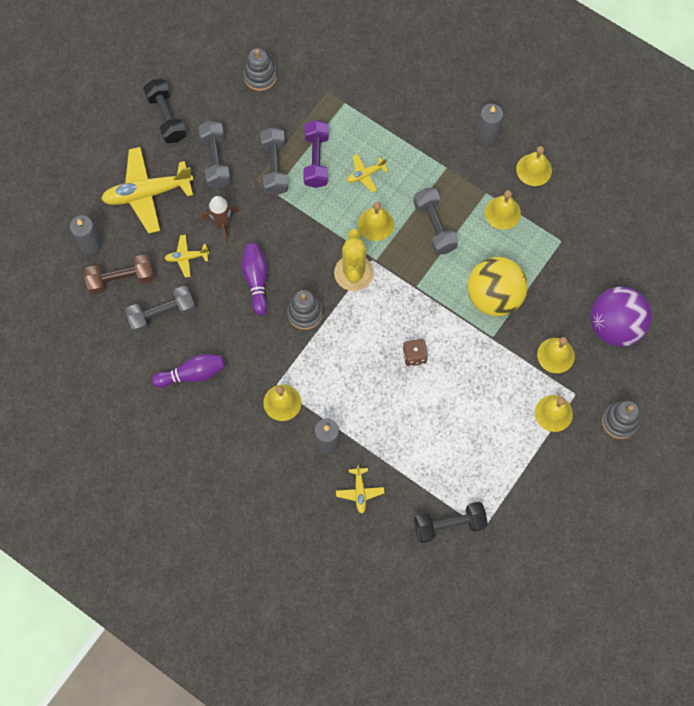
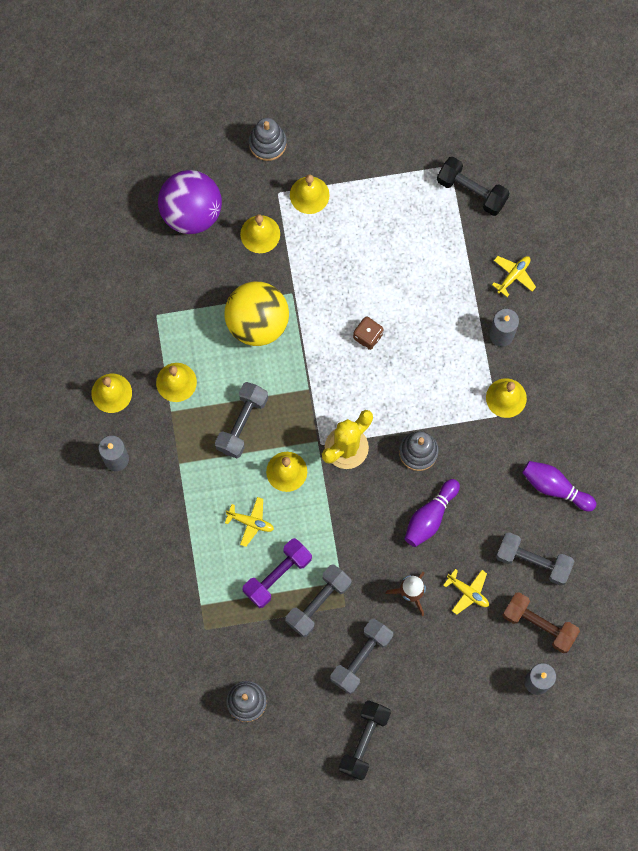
camera: 135 degrees left, 5 degrees up
(147, 193) = (447, 683): yellow plane -> none

